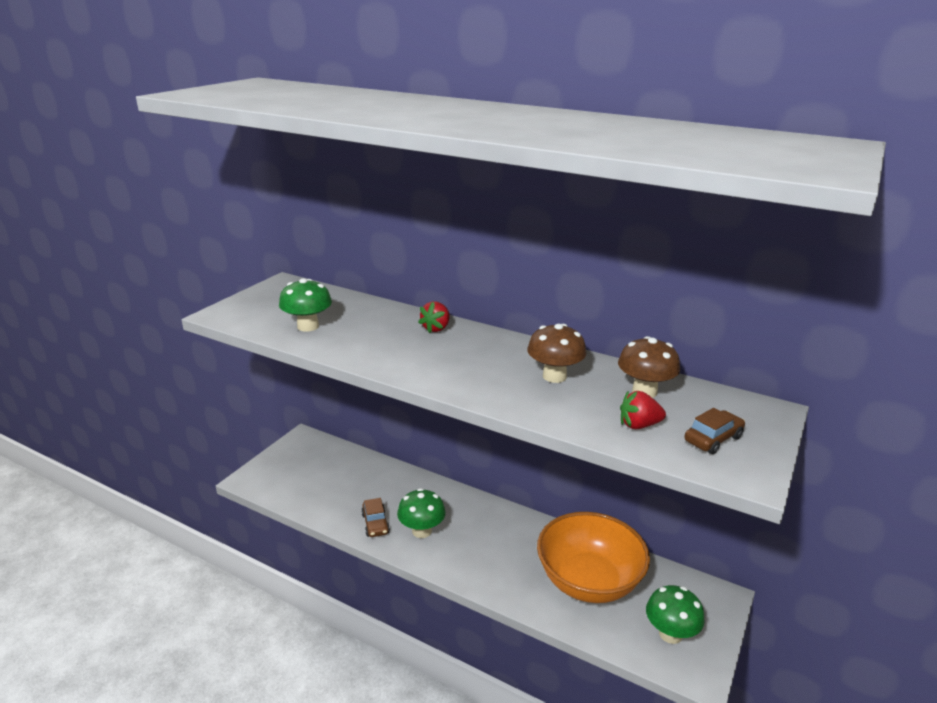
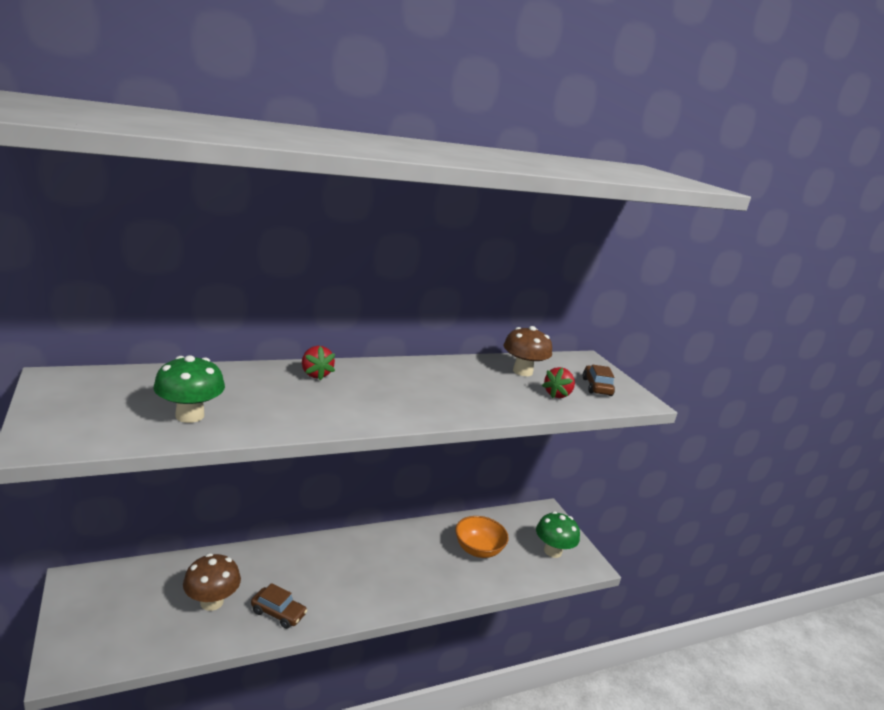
camera: 55 degrees left, 5 degrees down
(421, 531) = (326, 592): green mushroom -> none
(554, 376) = (462, 381): brown mushroom -> brown mushroom (212, 602)
(588, 581) = (478, 549): orange bowl -> orange bowl, size x0.57

